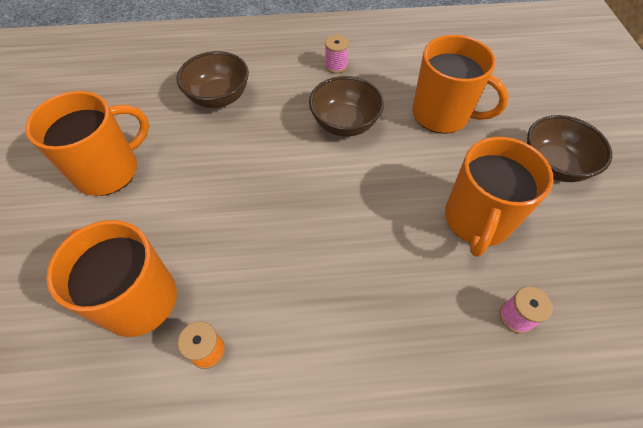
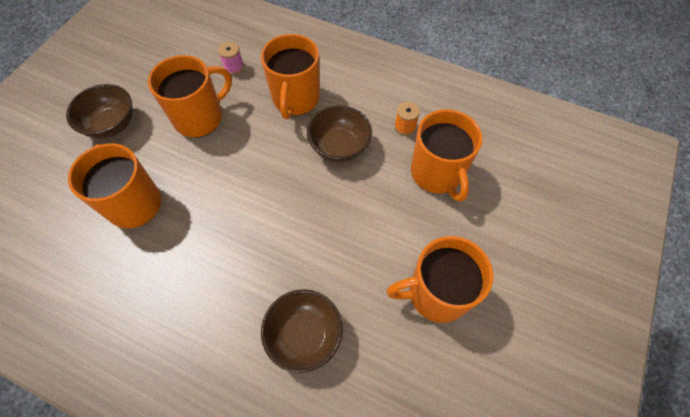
camera: 150 degrees left, 5 degrees up
(336, 66) = (165, 314): pink spool -> none
(344, 123) = (216, 237): brown bowl -> brown bowl (339, 147)
(388, 311) = (295, 99): none -> orange mug

